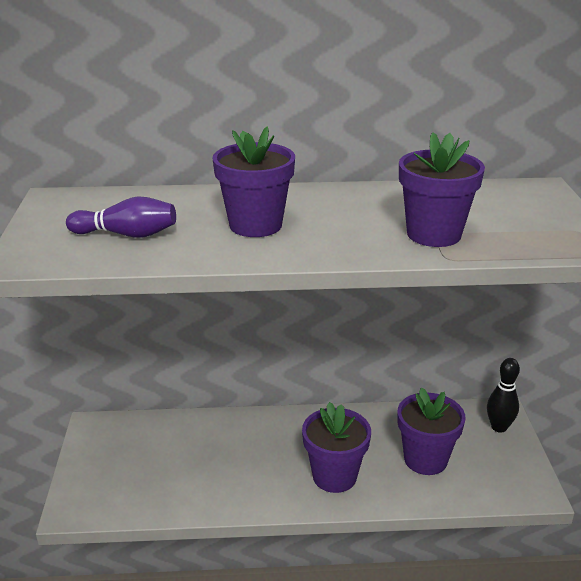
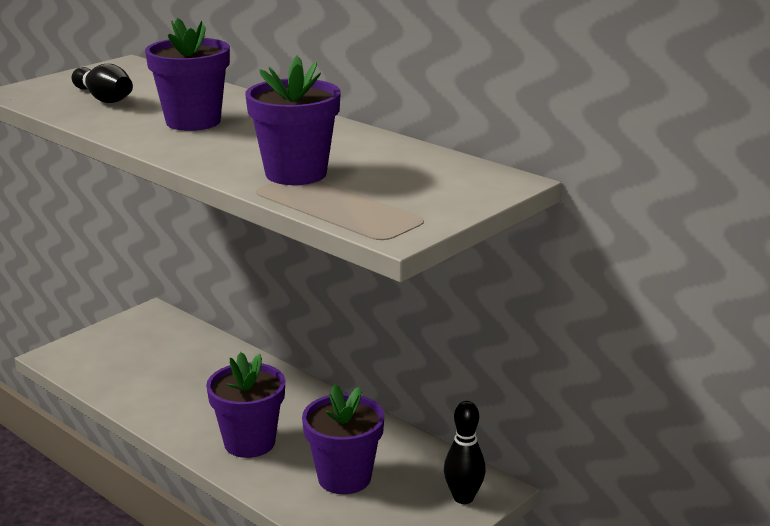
camera: 45 degrees right, 5 degrees down
(126, 234) = (104, 98): purple bowling pin -> black bowling pin

